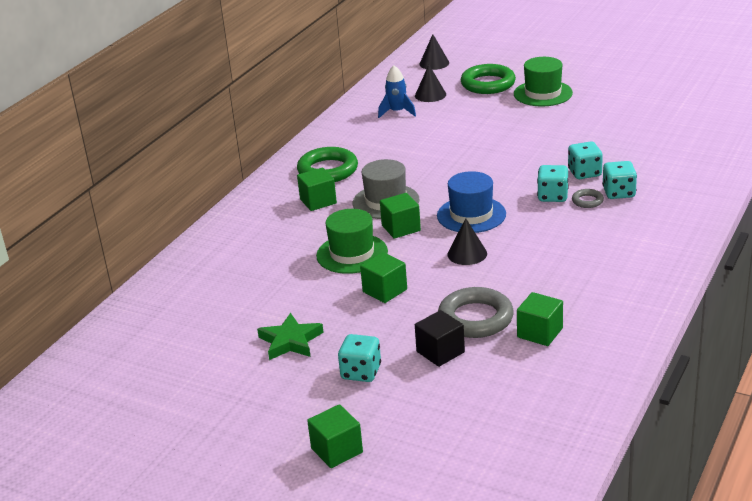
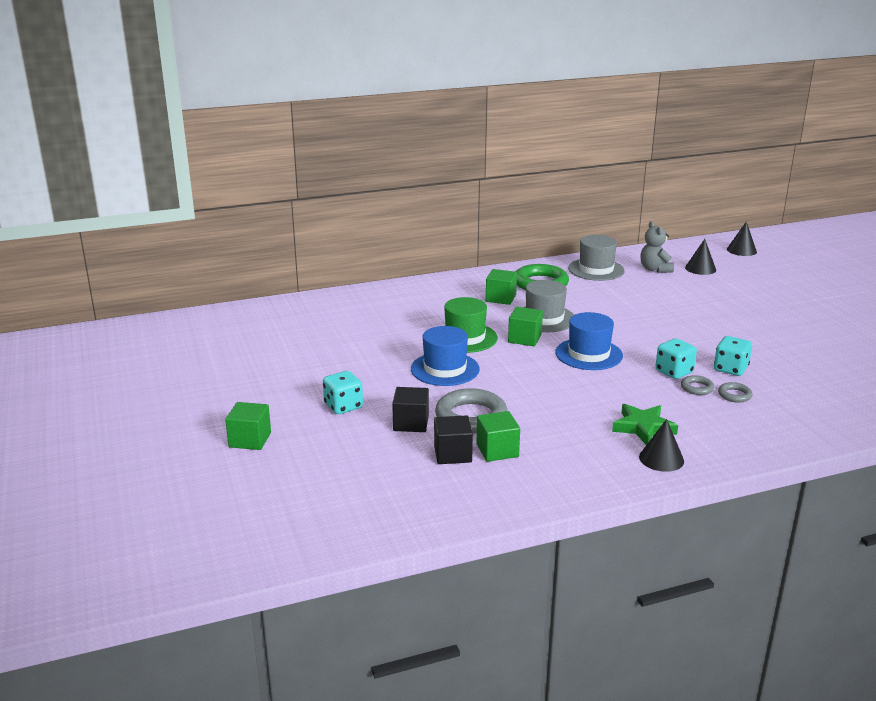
camera: 40 degrees right, 5 degrees down
(290, 341) = (338, 366): green star -> green star (643, 427)
(351, 135) = (596, 269): none -> grey hat
(385, 290) = (445, 369): green cube -> blue hat
(397, 112) = (655, 269): blue rocket -> grey teddy bear
(467, 254) = (540, 376): black cone -> black cone (661, 458)
(488, 84) = (761, 279): green ring -> none
(514, 356) = (452, 454): none -> black cube
(543, 93) = (796, 303): green hat -> none
(619, 193) = (734, 395): turquoise dice -> grey ring

